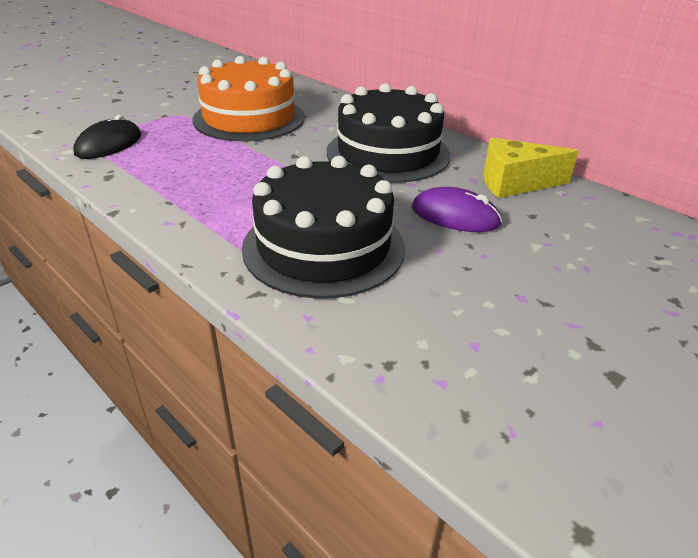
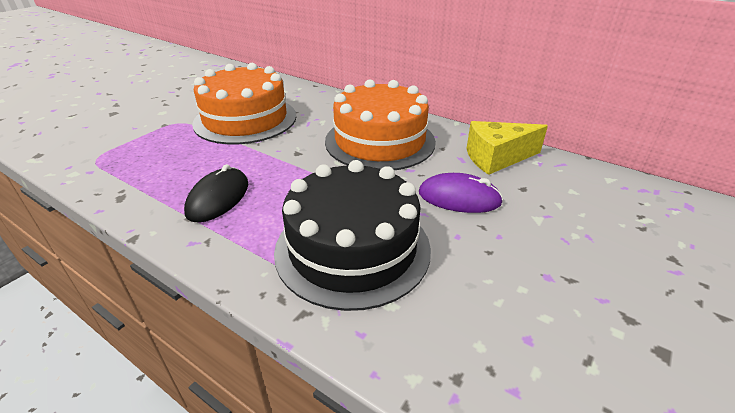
camera: 10 degrees left, 0 degrees up
(109, 144) = (115, 161): black mouse -> black mouse (218, 198)
(388, 153) = (380, 141): black cake -> orange cake

